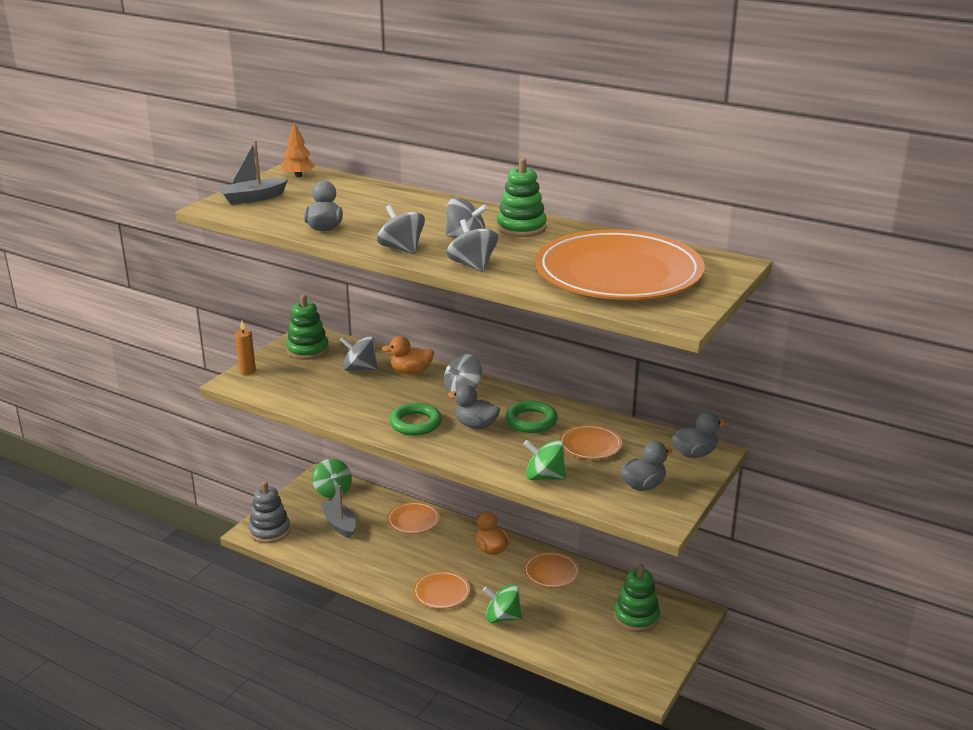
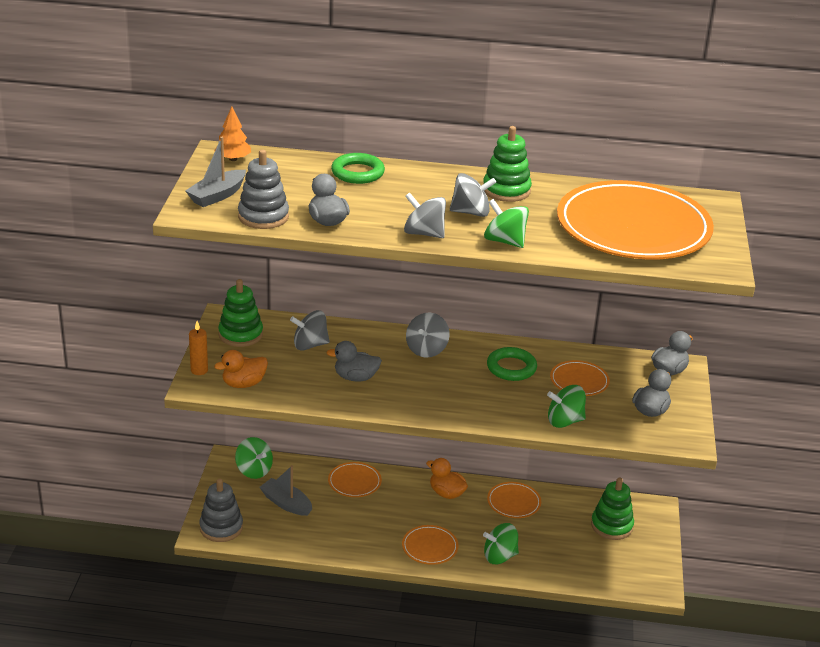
camera: 25 degrees left, 5 degrees up
(273, 217) = (263, 216): none -> grey stacking toy
(411, 371) = (362, 338): orange duck -> orange duck (243, 384)
(415, 423) = (410, 393): green ring -> green ring (357, 173)
(472, 265) = (504, 241): grey spinning top -> green spinning top
(475, 425) = (466, 383): grey duck -> grey duck (355, 377)

